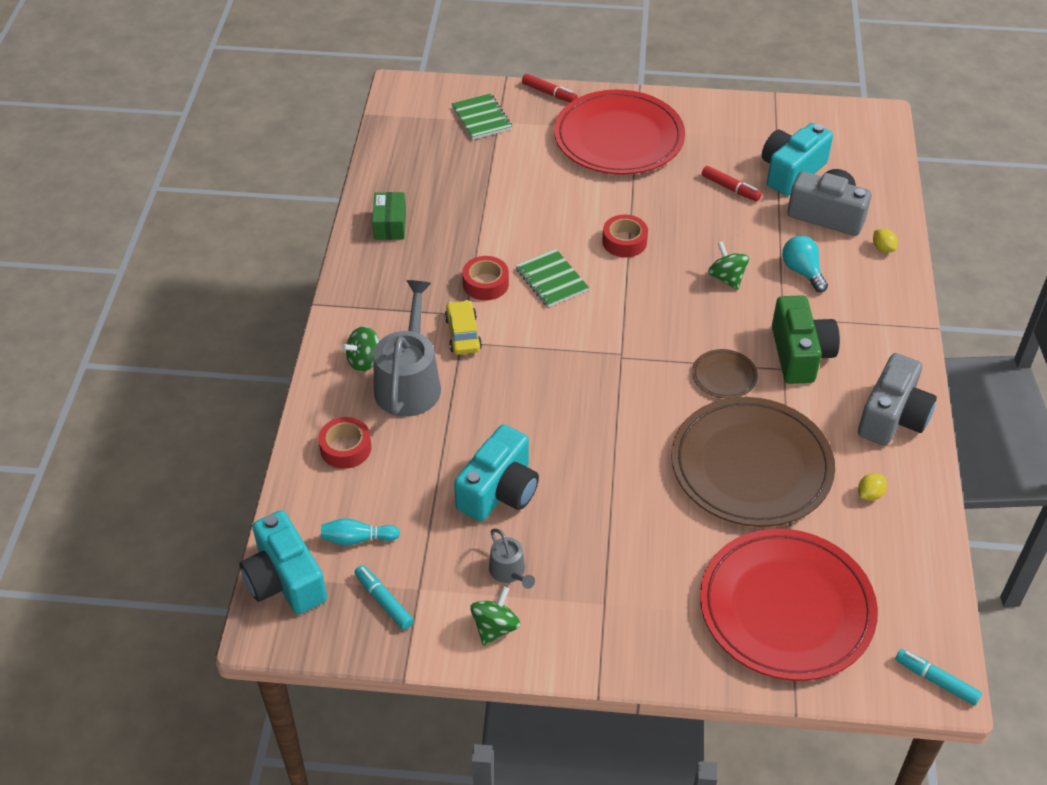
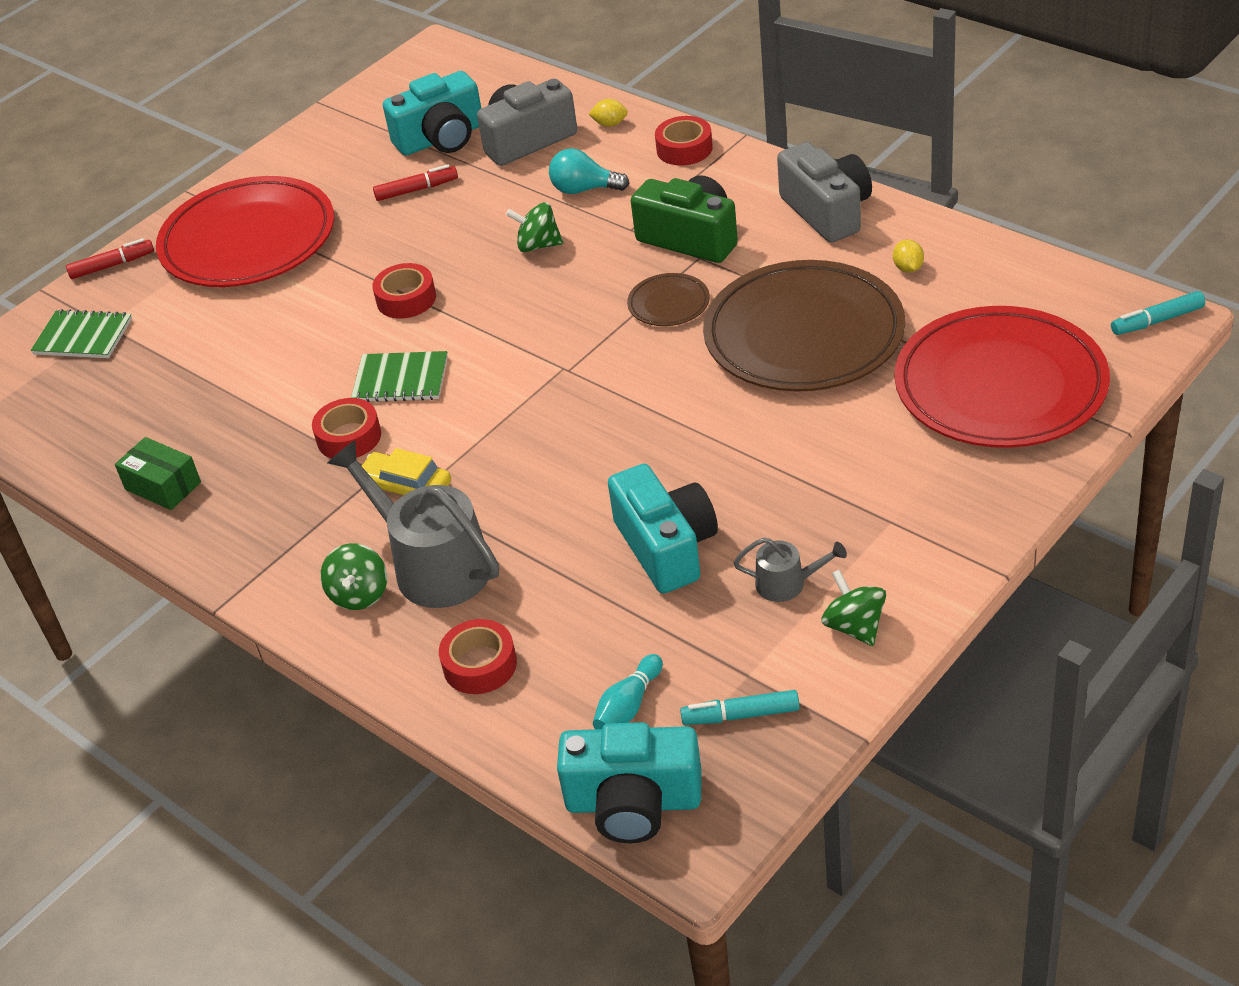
camera: 50 degrees left, 5 degrees down
(791, 171) = (441, 138): turquoise camera -> turquoise camera turned 105 degrees counterclockwise
(891, 302) = (684, 149): none -> red tape

